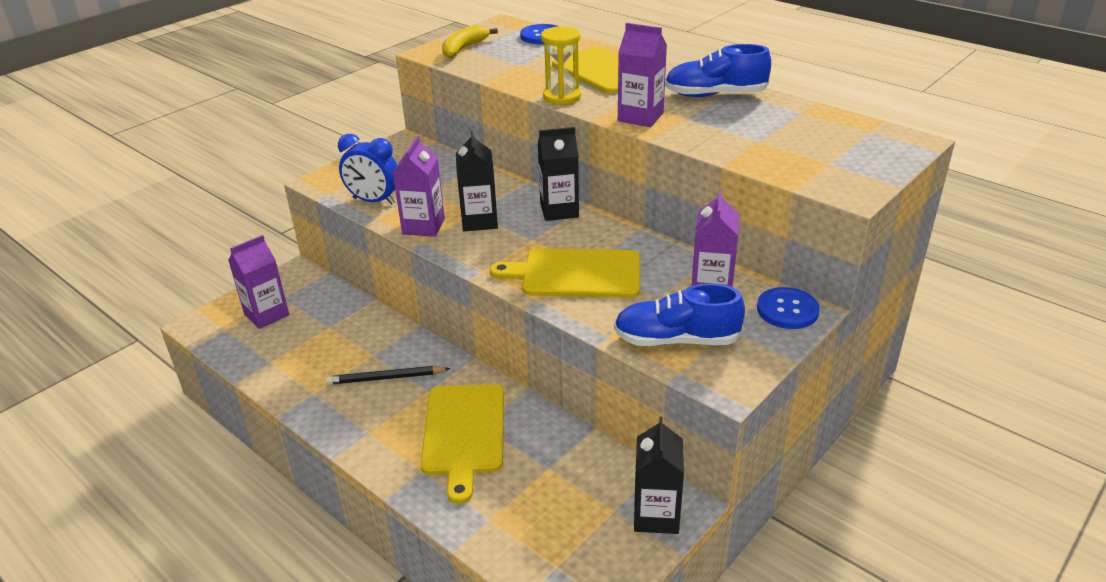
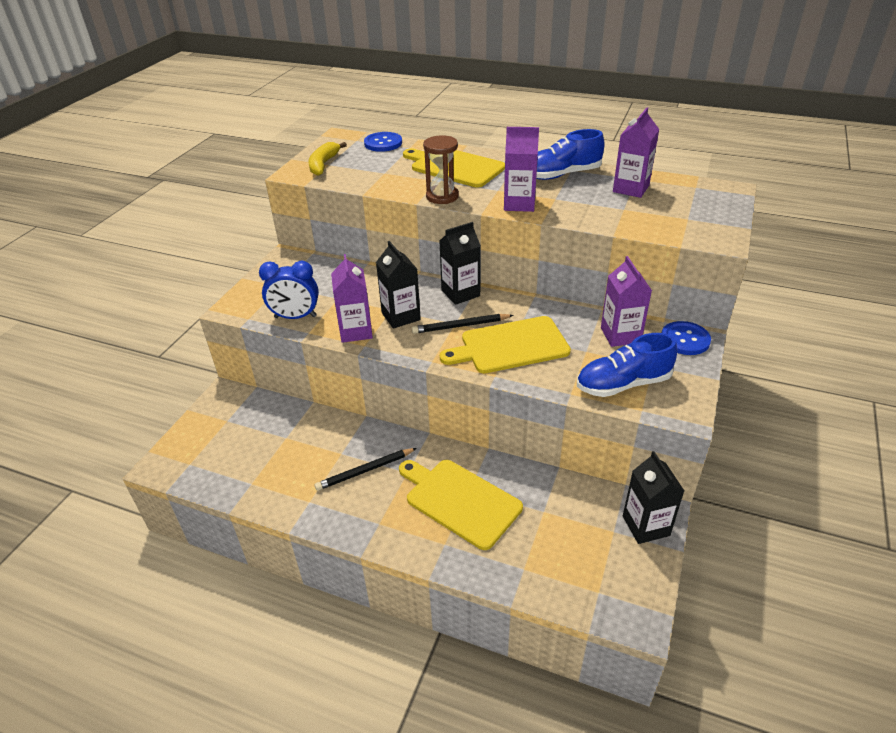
camera: 20 degrees left, 5 degrees up
(266, 315) = (221, 440): purple carton -> purple carton (631, 189)
(464, 433) = (460, 501): yellow cutting board -> yellow cutting board turned 150 degrees clockwise
(536, 243) = (460, 326): none -> black pencil
(562, 97) = (442, 196): yellow hourglass -> brown hourglass

